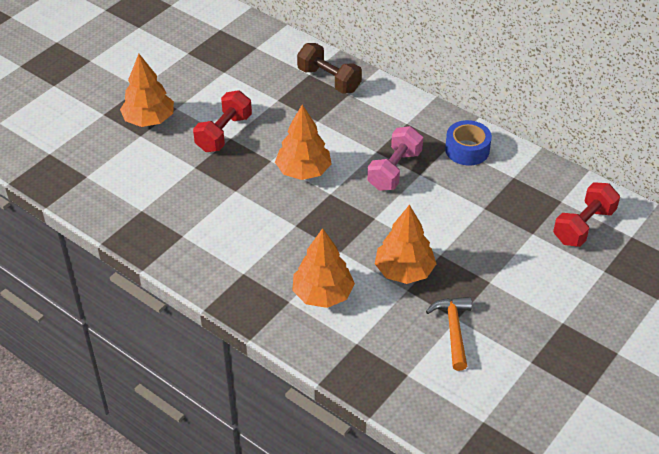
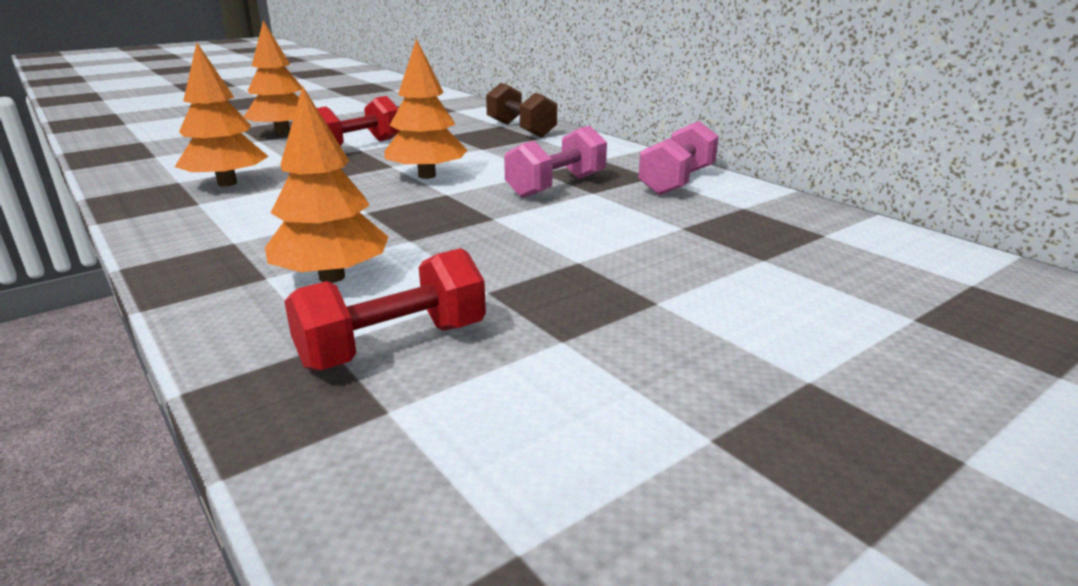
camera: 15 degrees right, 20 degrees down
(404, 271) = (499, 270): orange tree -> orange tree (227, 183)
(453, 330) = (544, 355): orange hammer -> none
(467, 150) = (677, 181): blue tape -> pink dumbbell
(583, 226) = (867, 262): red dumbbell -> red dumbbell (393, 345)

